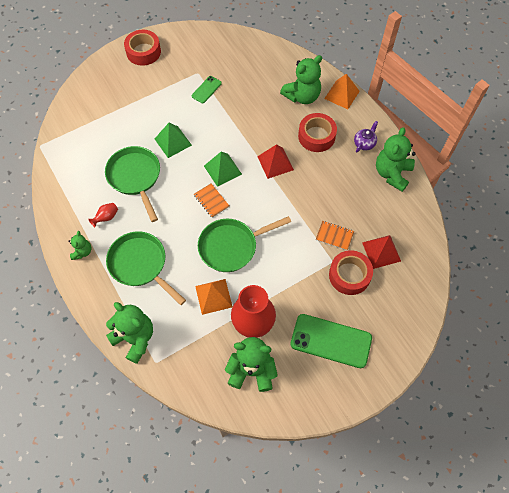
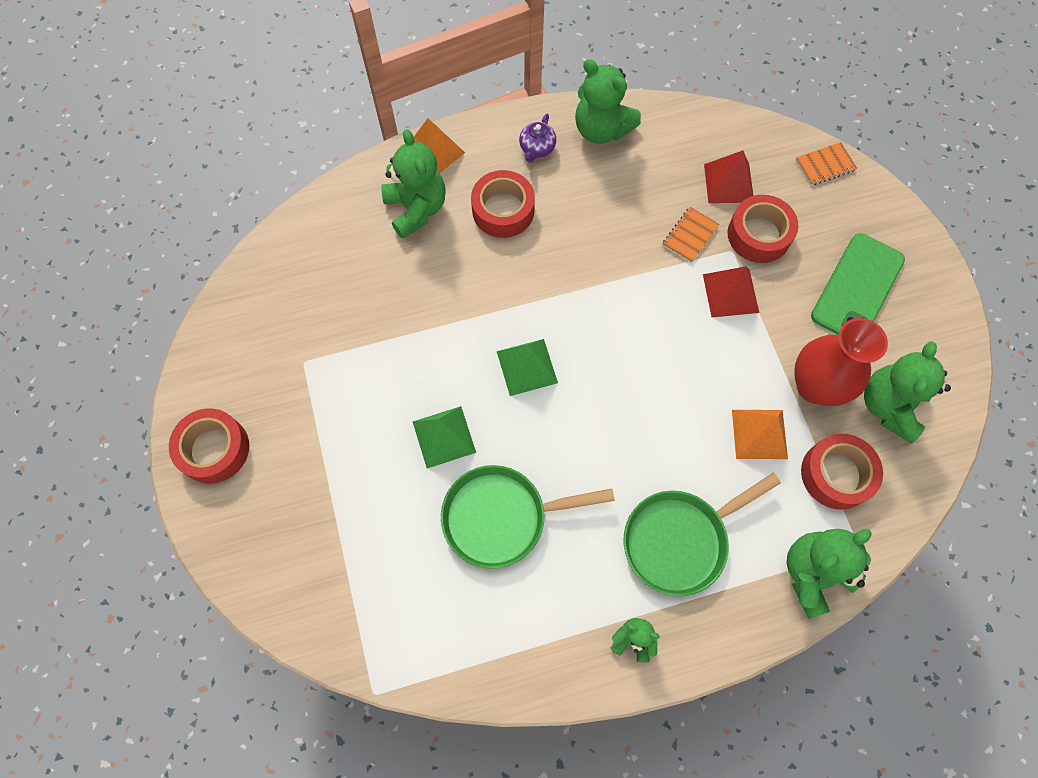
camera: 75 degrees left, 5 degrees up
(106, 217) = (572, 584): red vase -> none
(198, 344) = (836, 474): none -> red tape
(206, 89) = (348, 355): green phone -> none
(211, 201) = (583, 398): orange notebook -> orange notebook (825, 165)
(231, 246) = (676, 386): green pan -> none
(275, 163) = (536, 283): red pyramid -> red pyramid (730, 293)
(364, 143) = (537, 149): purple teapot -> purple teapot turned 120 degrees counterclockwise

